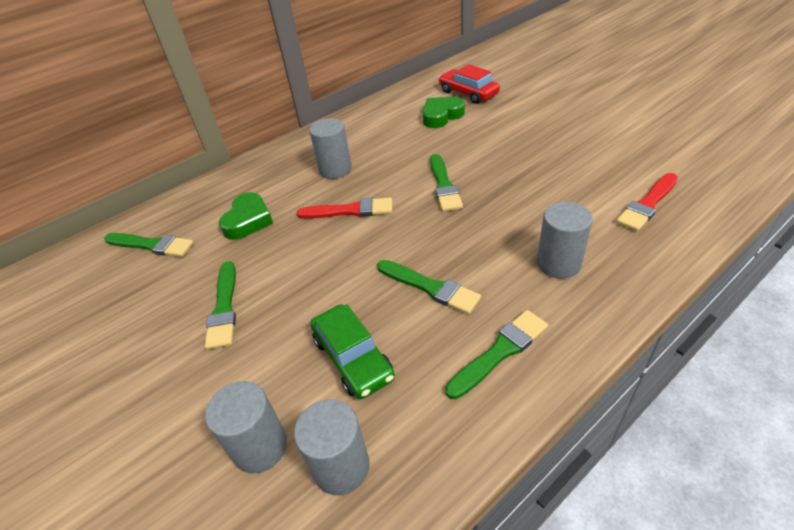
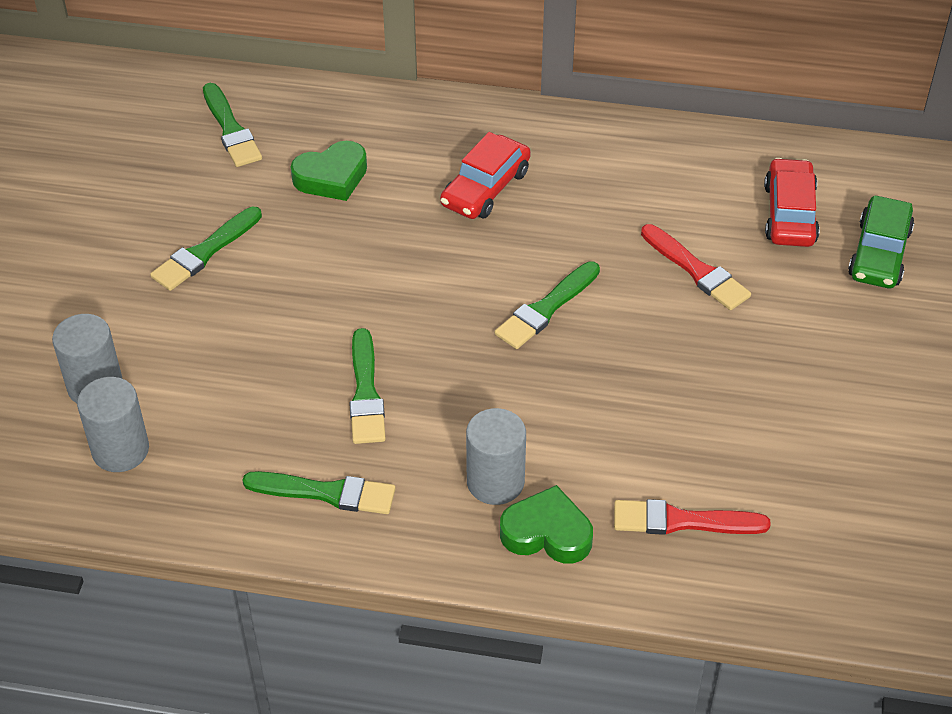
camera: 45 degrees right, 5 degrees up
(335, 169) = (485, 188): grey cylinder -> red car
(350, 211) = (424, 252): red brush -> red brush (697, 271)
(353, 358) = (229, 388): green car -> green car (879, 253)
(441, 116) = (699, 219): green heart -> green heart (547, 533)

